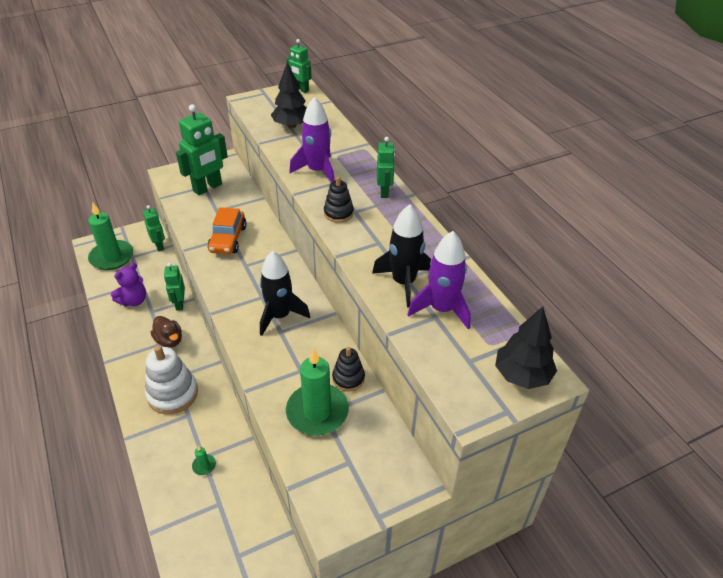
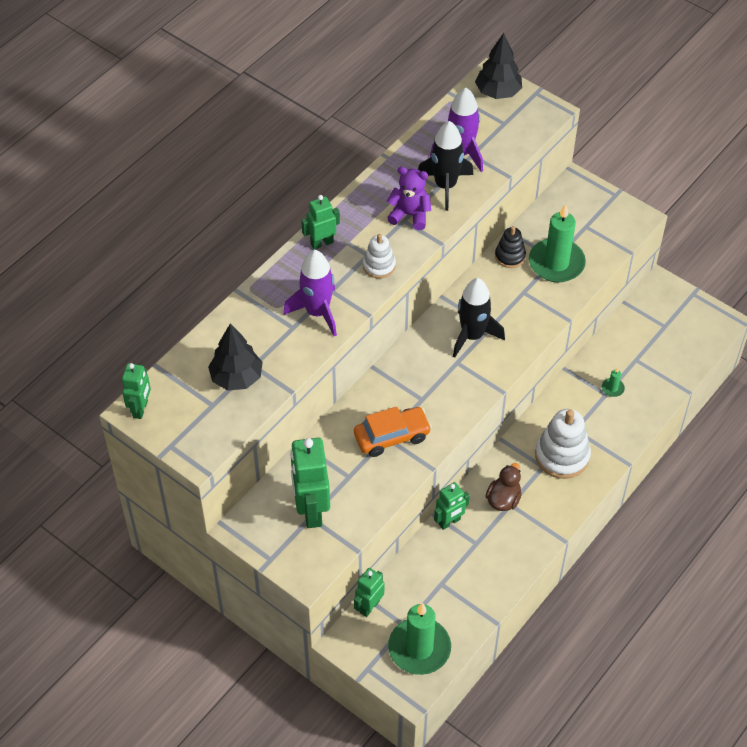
camera: 115 degrees left, 10 degrees up
(133, 300) = (472, 572): purple teddy bear -> purple teddy bear (410, 215)
(208, 188) = (311, 510): green robot -> green robot turned 120 degrees counterclockwise
(338, 213) = (379, 266): black stacking toy -> white stacking toy

